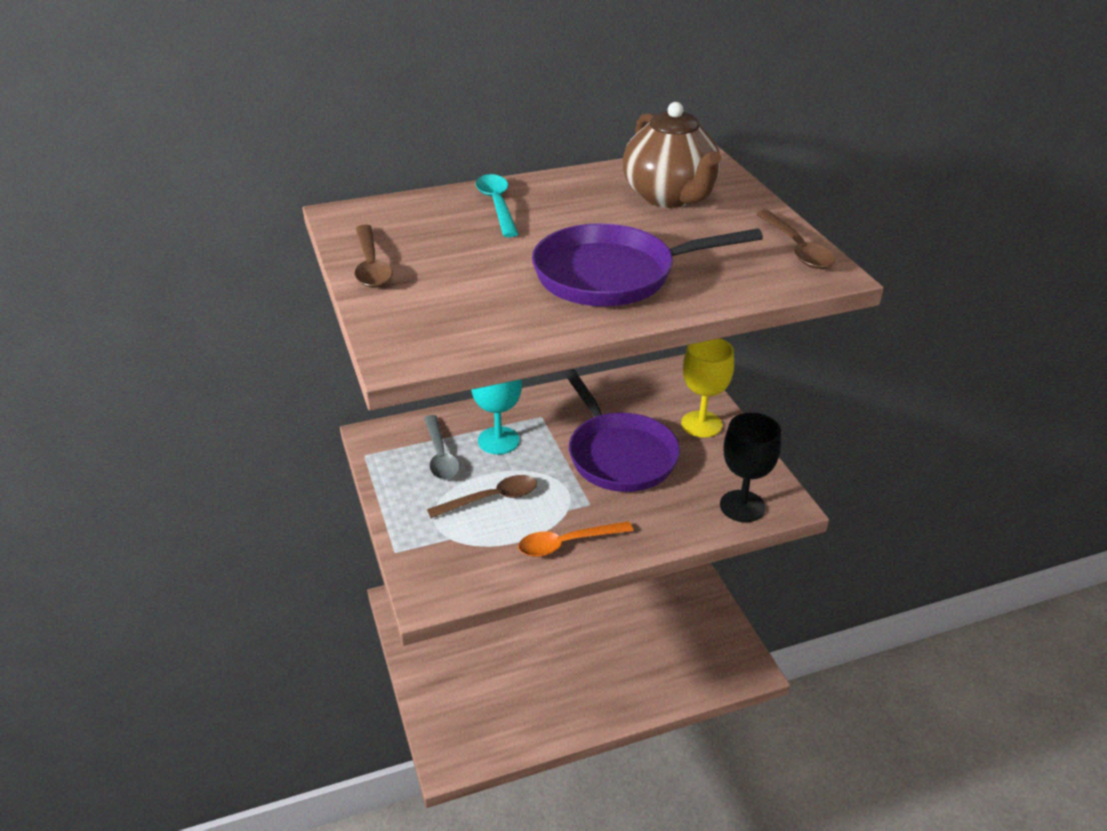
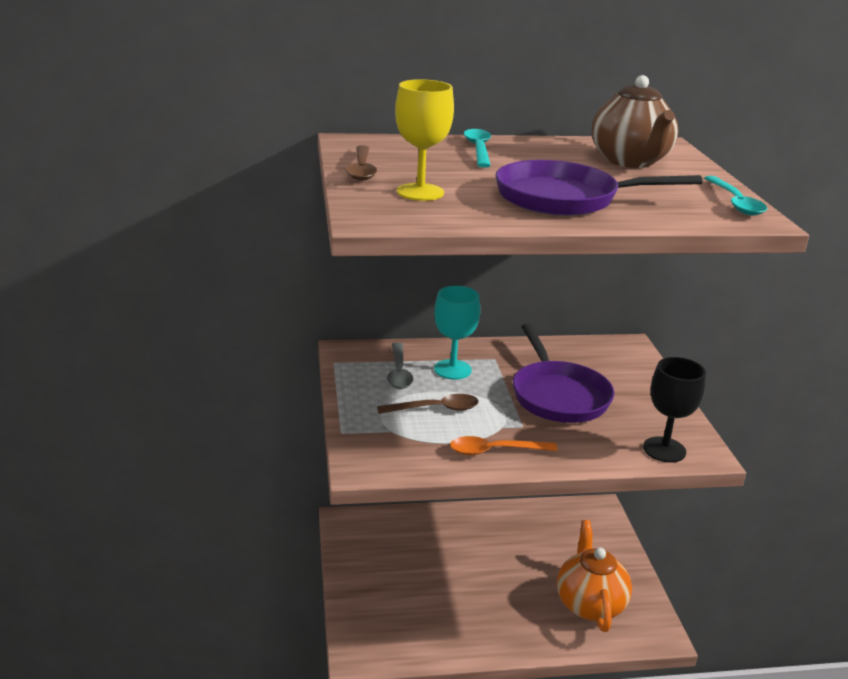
camera: 10 degrees right, 10 degrees down
(674, 648) = (590, 604): none -> orange teapot
(701, 424) = (640, 385): yellow goblet -> yellow goblet (420, 192)
(796, 248) = (735, 202): brown spoon -> turquoise spoon

